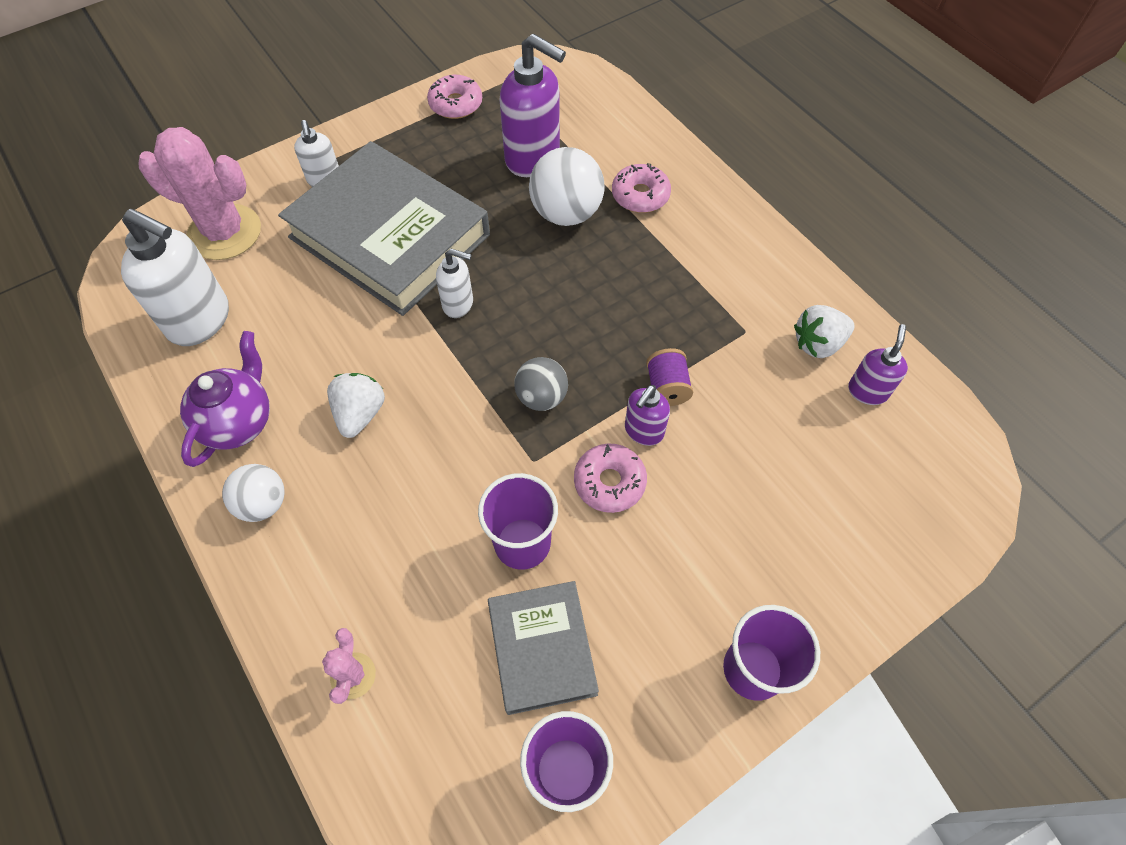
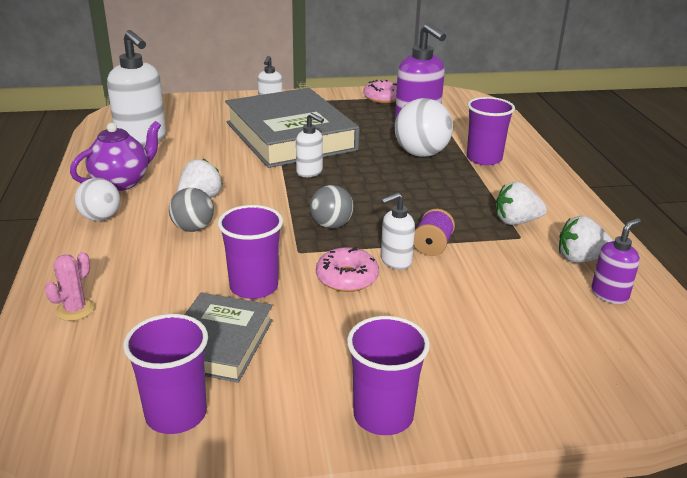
camera: 25 degrees right, 30 degrees down
(225, 232) = (191, 113): pink cactus -> none
(389, 473) = (193, 228): none -> grey ball
(640, 195) = (484, 158): pink donut -> purple cup
(643, 431) = (395, 261): purple soap dispenser -> white soap dispenser
(729, 305) = (516, 221): none -> white strawberry

